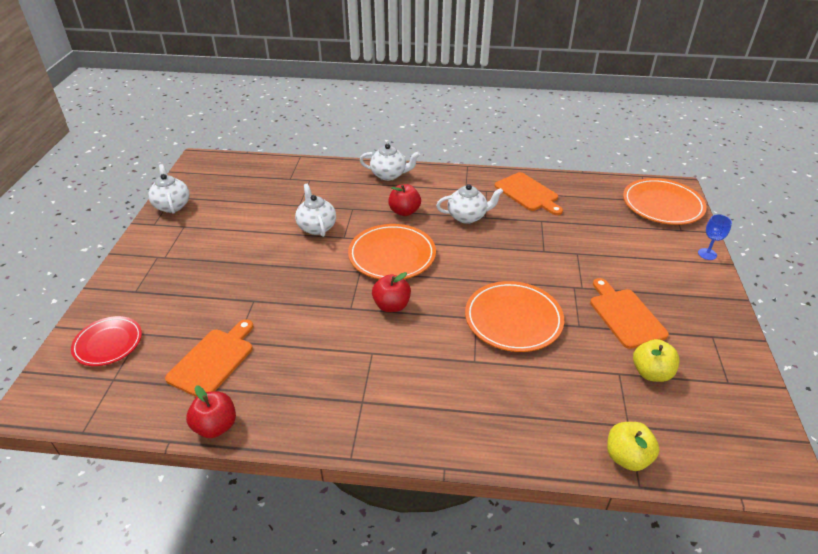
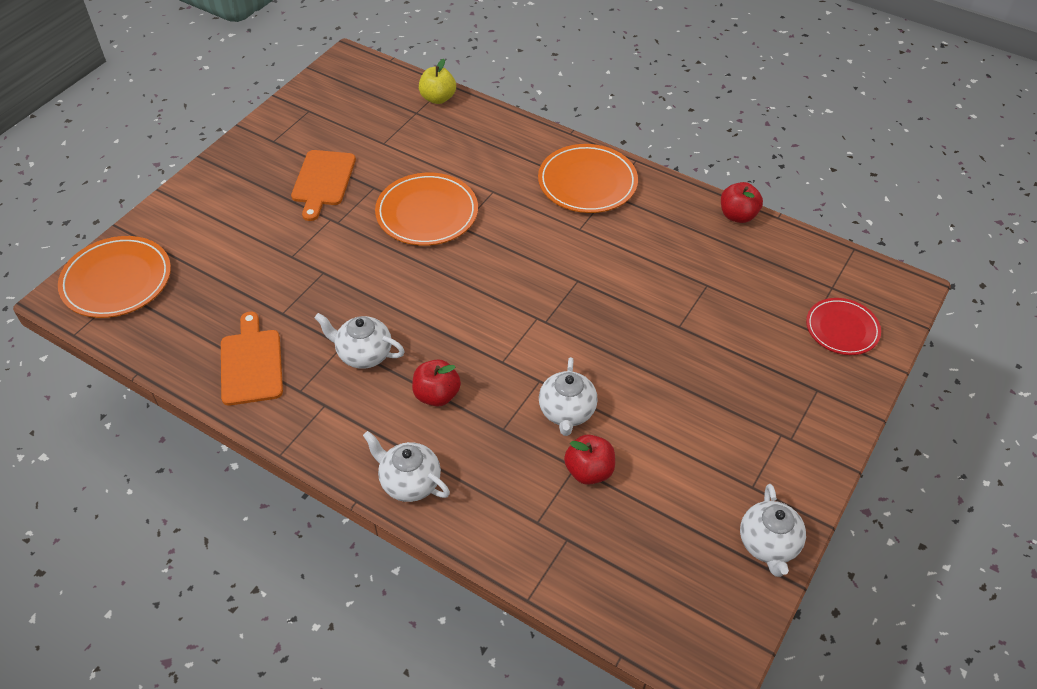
camera: 155 degrees left, 10 degrees up
(213, 360) = (733, 273): orange cutting board -> none
(391, 306) = (534, 268): red apple -> red apple (589, 471)
(392, 255) = (496, 330): orange plate -> orange plate (587, 182)
(651, 373) = (358, 135): yellow apple -> none
(707, 254) = (164, 207): blue goblet -> none

